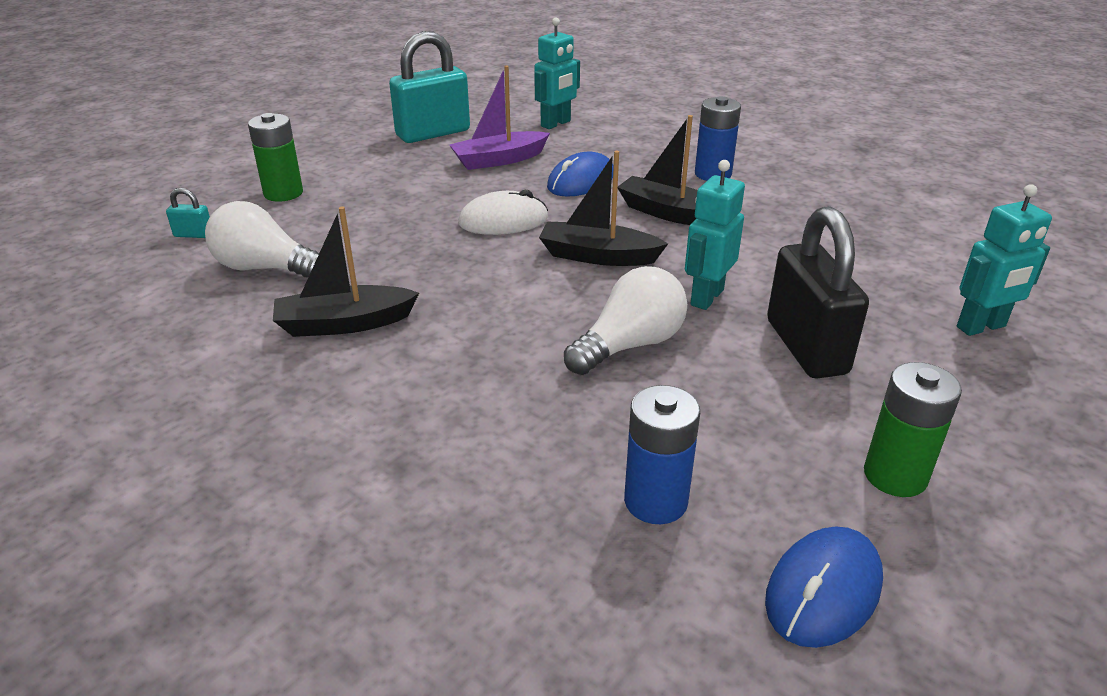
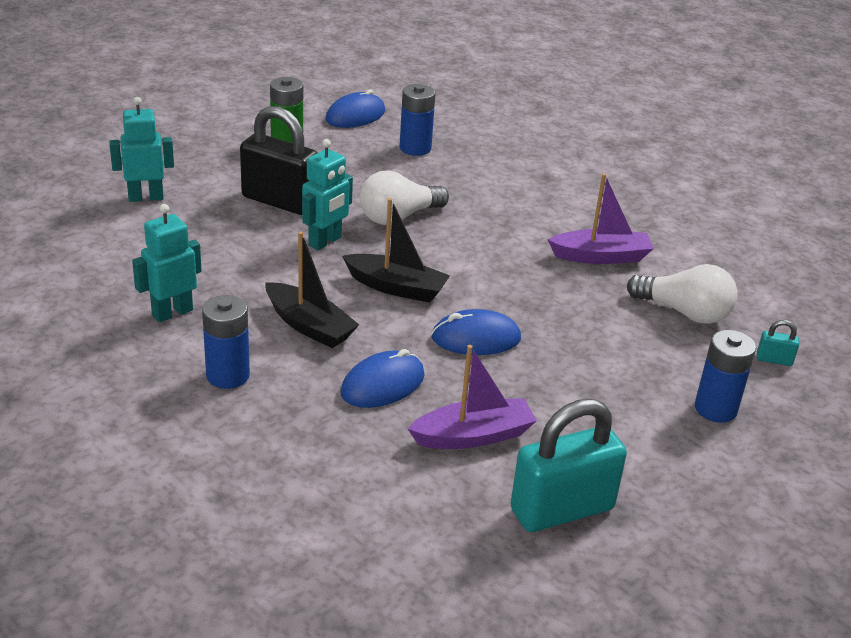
camera: 175 degrees left, 0 degrees up
(283, 193) = (715, 409): green battery -> blue battery
(344, 323) = (601, 256): black boat -> purple boat
(503, 221) = (476, 338): white mouse -> blue mouse
(556, 124) = (383, 510): turquoise robot -> turquoise robot (172, 312)
(806, 347) = (279, 201): black padlock -> black padlock turned 60 degrees counterclockwise

